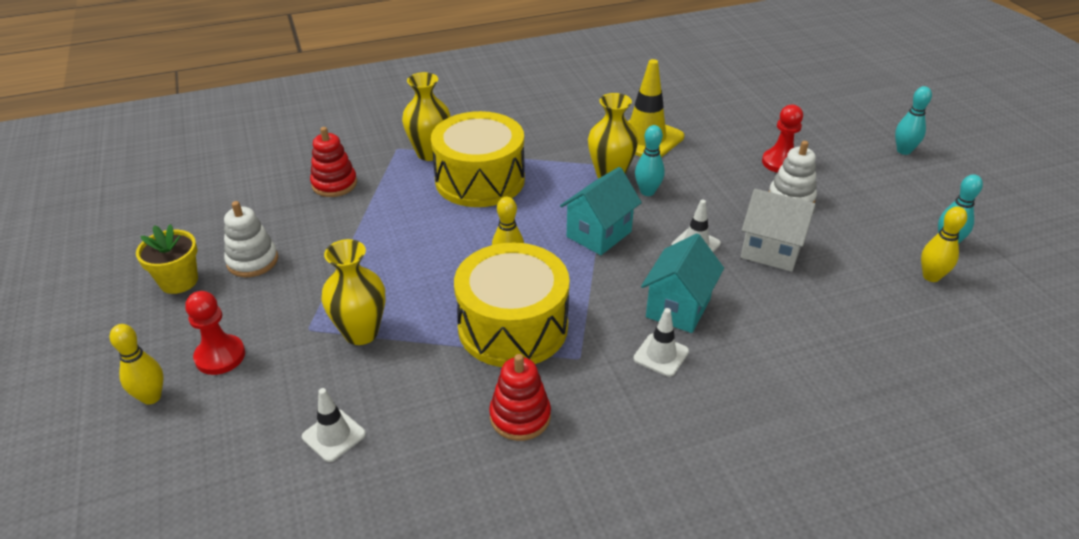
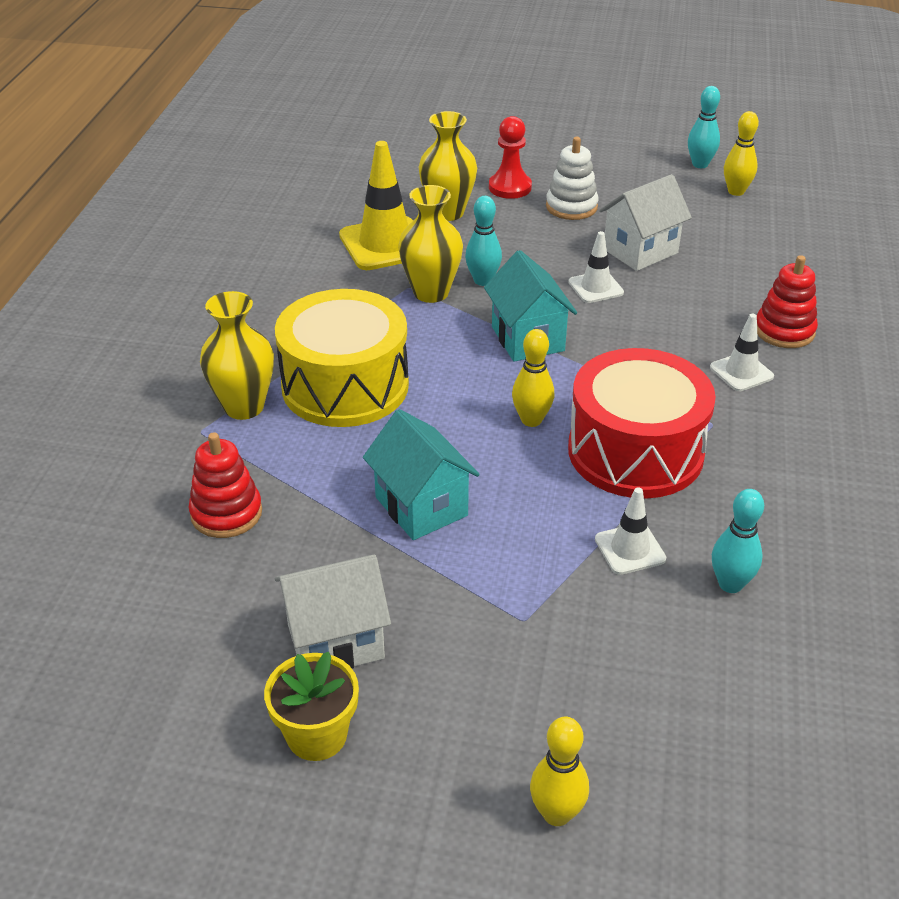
camera: 60 degrees left, 0 degrees up
(220, 356) = (519, 721): red pawn -> none
(252, 261) = (335, 641): white stacking toy -> white house
(334, 435) = (726, 645): white traffic cone -> white traffic cone (630, 549)
(361, 333) = (564, 574): yellow vase -> yellow vase (447, 212)
(513, 326) = (635, 451): yellow drum -> red drum
(520, 416) = (774, 493): red stacking toy -> red stacking toy (784, 331)
(678, 308) = (682, 335): turquoise house -> turquoise house (421, 506)
(903, 151) = (555, 122): turquoise bowling pin -> turquoise bowling pin (730, 584)

